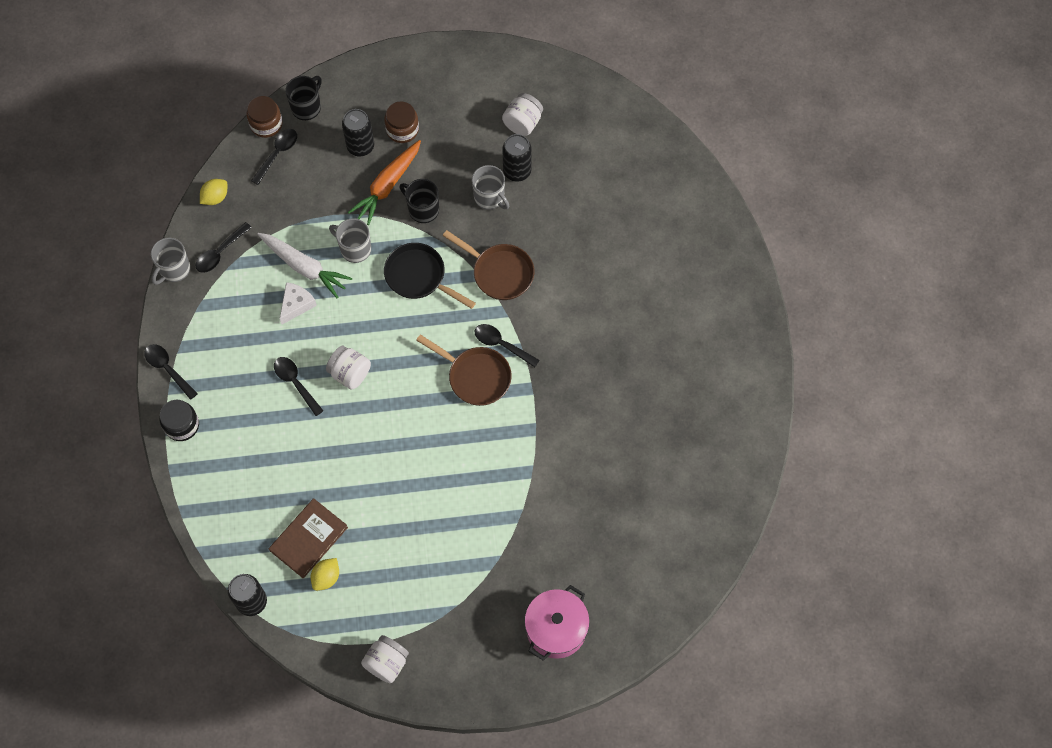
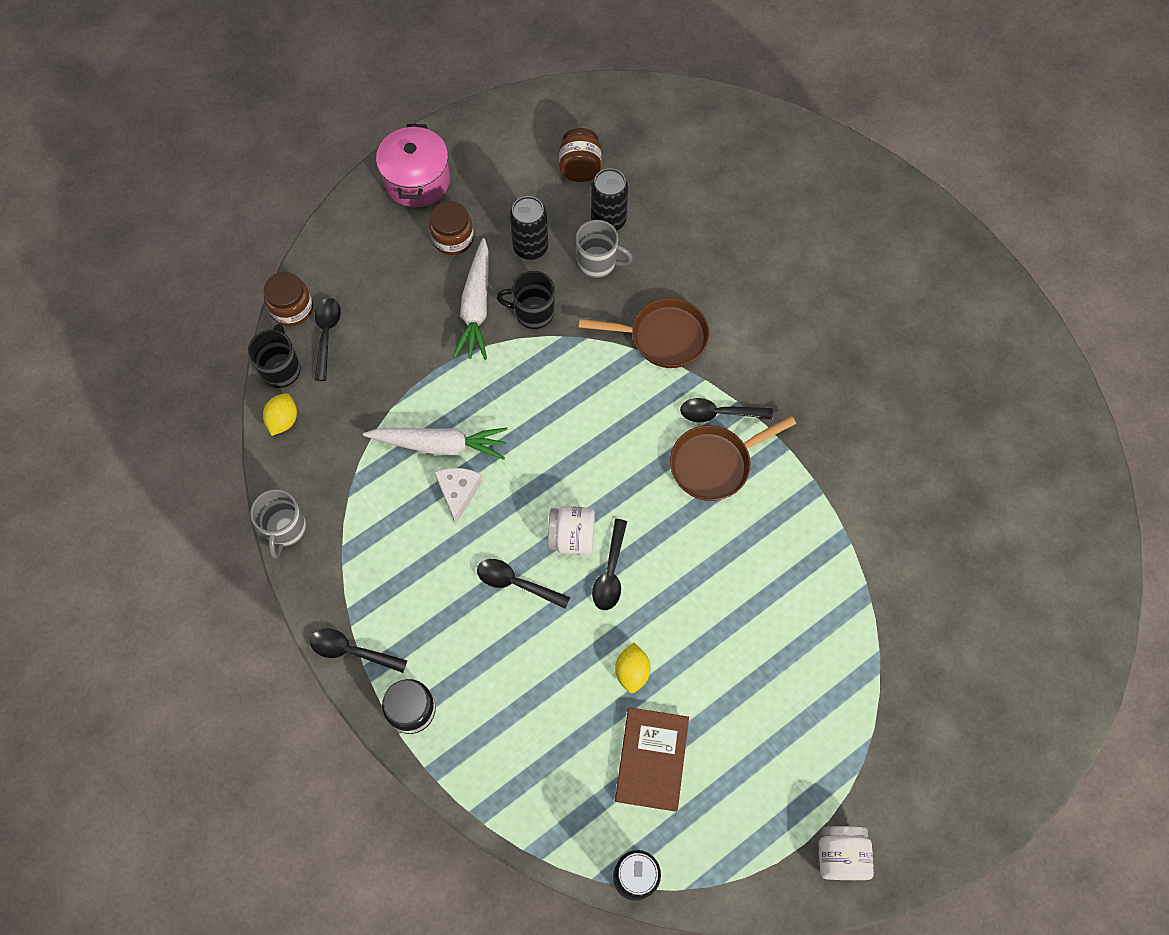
camera: 30 degrees left, 0 degrees up
(220, 252) = (329, 480): black spoon -> black spoon (610, 572)
(307, 107) = (328, 267): black mug -> black mug (281, 369)
(326, 577) = (702, 794): yellow lemon -> yellow lemon (632, 671)
(354, 249) = (485, 394): grey mug -> none
(360, 146) = (417, 279): black can -> black can (530, 247)
(387, 186) = (476, 307): orange carrot -> white carrot
(419, 276) = (577, 387): black pan -> none
(476, 377) = (714, 464): brown pan -> brown pan turned 150 degrees clockwise
(523, 123) = (580, 167): white jar -> brown jar
(556, 629) = (997, 698): pink pot -> pink pot (417, 180)

